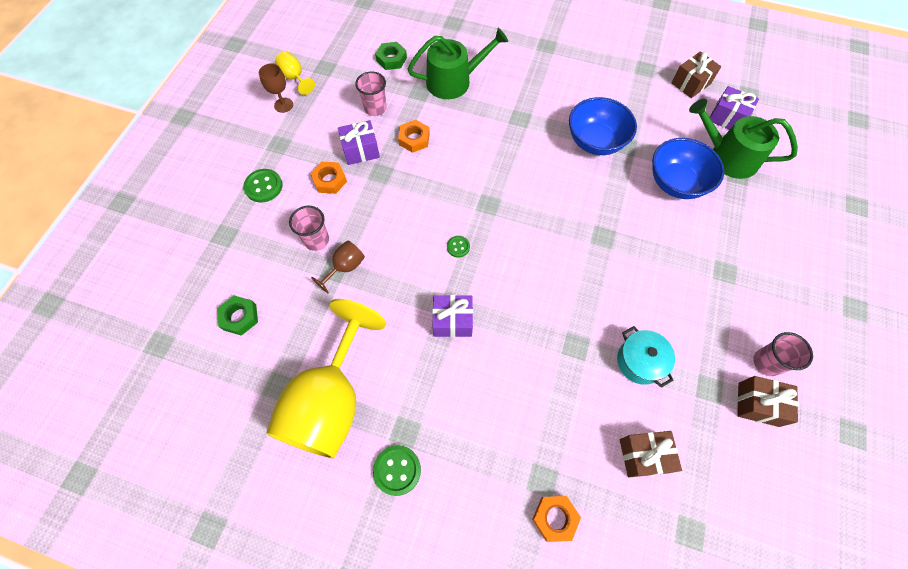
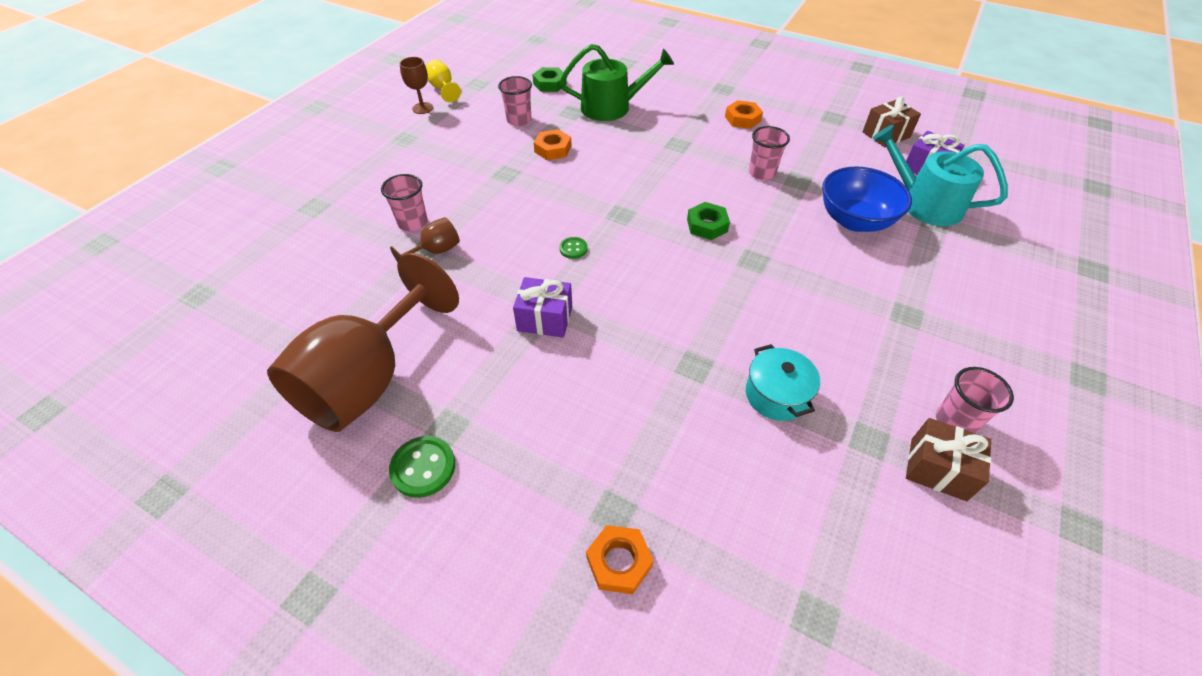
camera: 10 degrees right, 15 degrees down
(239, 317) = (298, 282): green nut -> green nut (707, 225)
(263, 186) = (374, 171): green button -> none
(330, 180) = (447, 173): orange nut -> orange nut (742, 119)
(331, 401) = (368, 379): yellow goblet -> brown goblet
(361, 150) = (491, 152): purple gift -> none
(595, 141) = (762, 173): blue bowl -> pink cup
(644, 455) = (762, 505): brown gift -> none
(728, 156) = (924, 203): green watering can -> turquoise watering can

